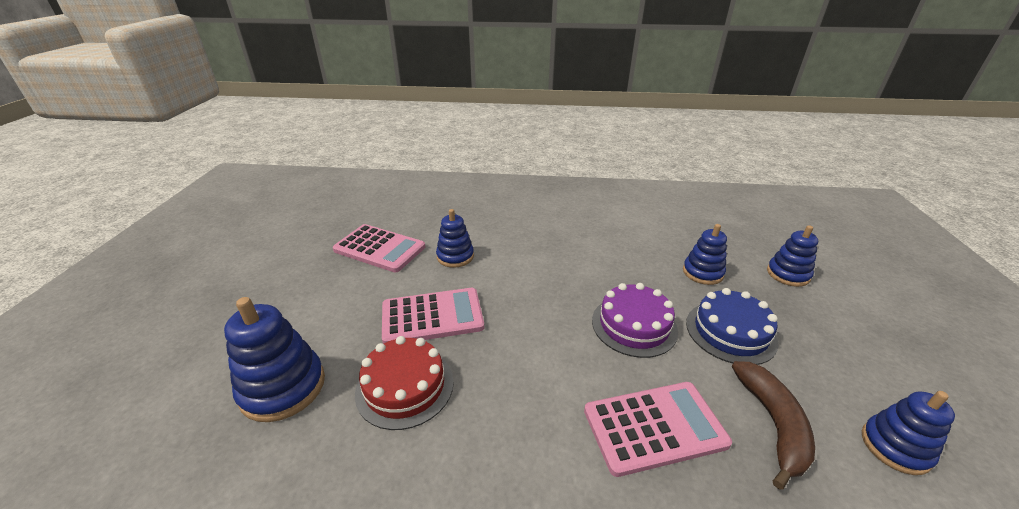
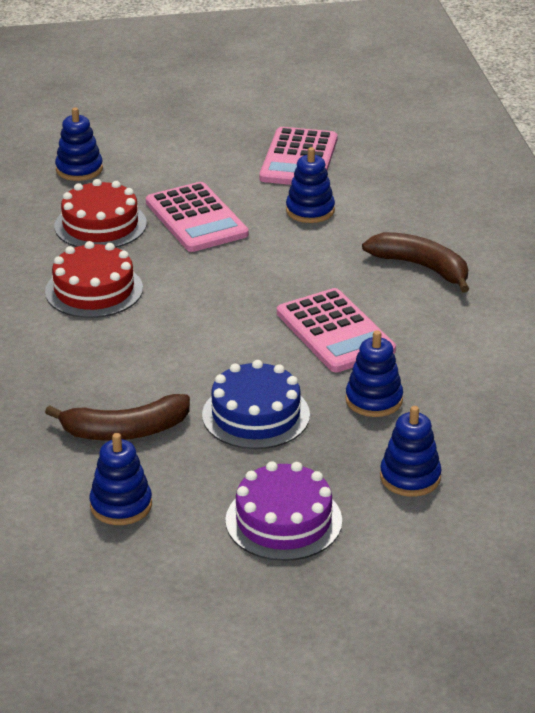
camera: 75 degrees right, 0 degrees up
(283, 387) = (79, 169): blue stacking toy -> blue stacking toy, size x0.65
(525, 411) = (94, 290): none -> red cake
(548, 226) = (421, 267): none -> brown banana
(634, 325) = (238, 346): purple cake -> purple cake (283, 520)
(654, 427) = (99, 360): pink calculator -> pink calculator (335, 332)

